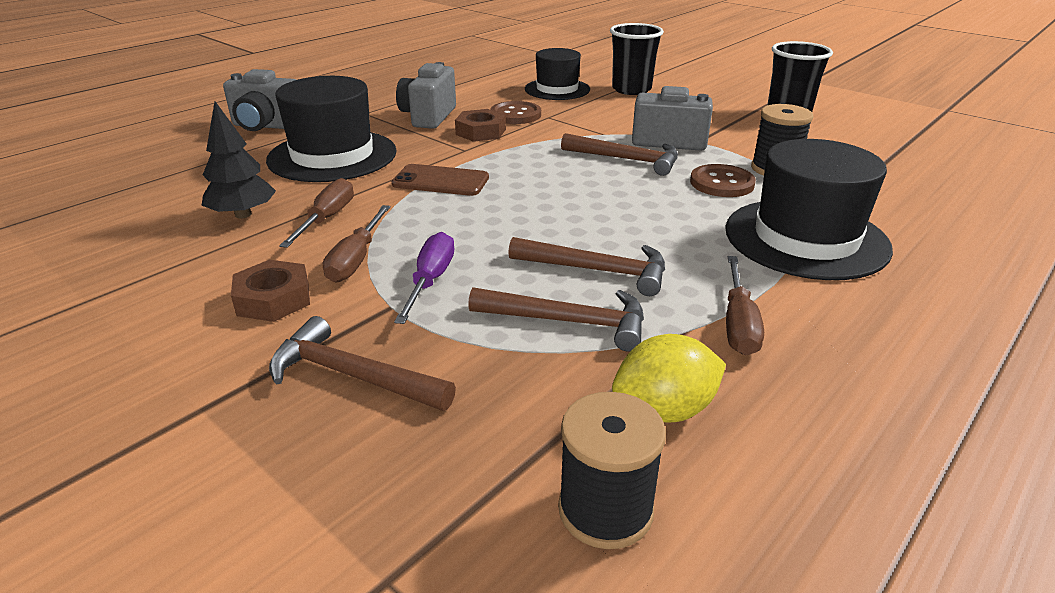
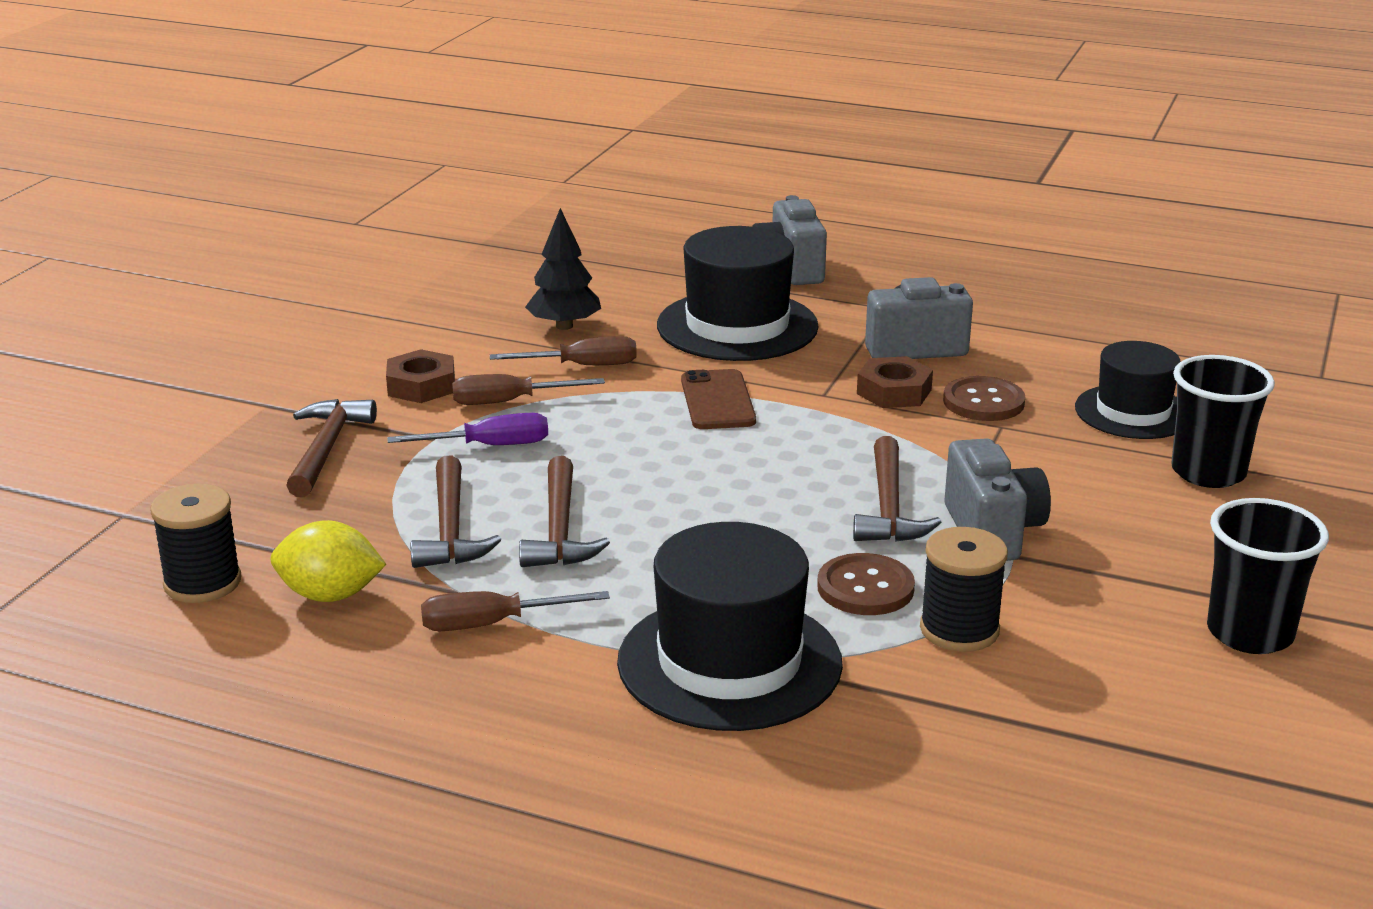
camera: 70 degrees right, 5 degrees down
(664, 410) = (330, 595): yellow lemon -> yellow lemon turned 45 degrees counterclockwise

